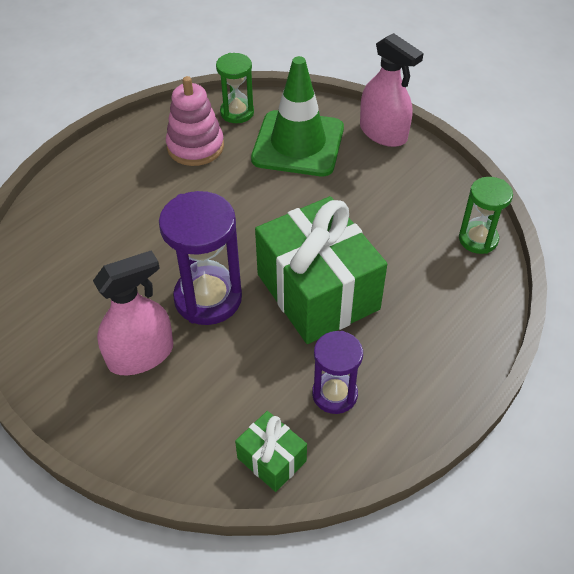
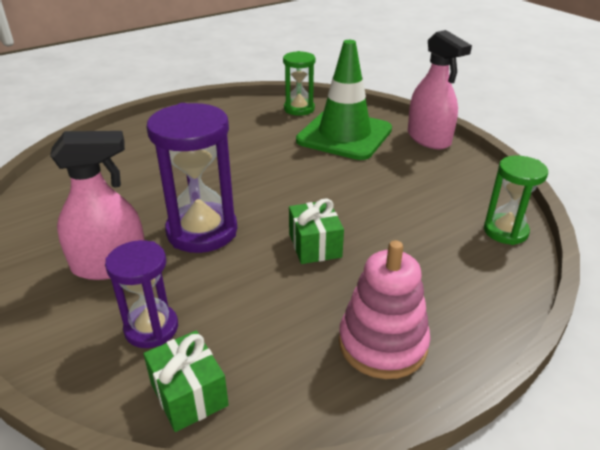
camera: 15 degrees right, 15 degrees down
(195, 147) = (251, 125): pink stacking toy -> pink stacking toy (382, 344)
(318, 291) = (315, 245): green gift -> green gift, size x0.46
(334, 394) = (292, 342): purple hourglass -> purple hourglass (151, 328)

